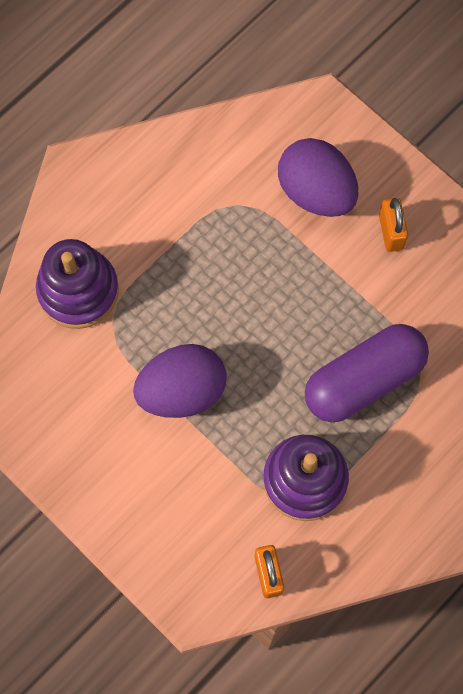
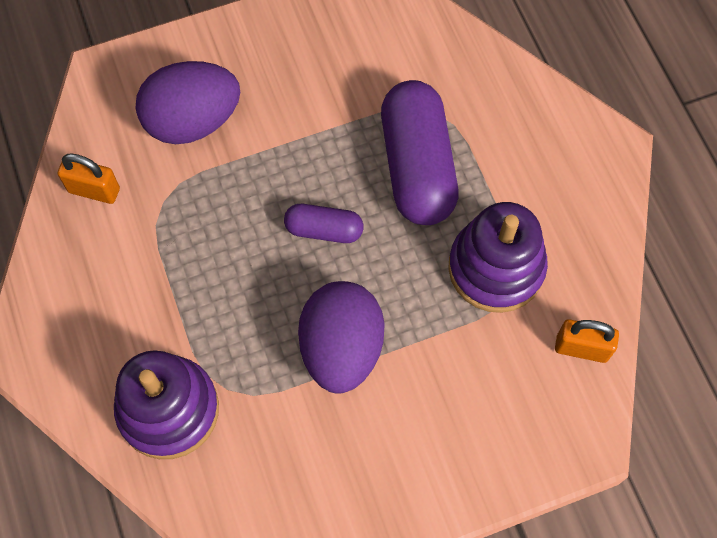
camera: 65 degrees left, 5 degrees down
(273, 333) = (324, 229): none -> purple capsule
(391, 232) = (274, 73): orange padlock -> orange padlock (94, 190)

